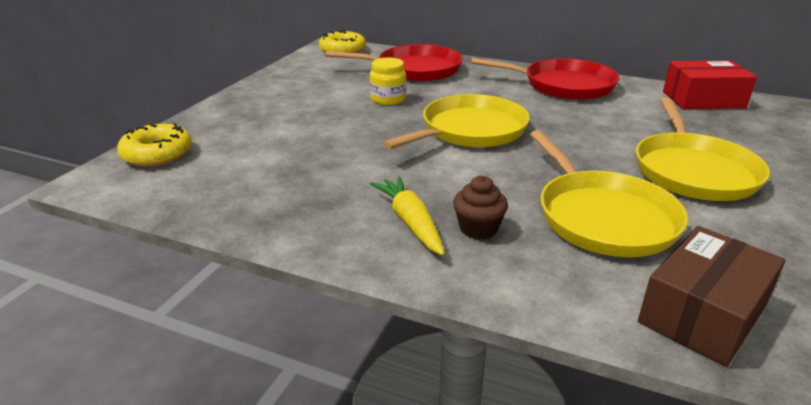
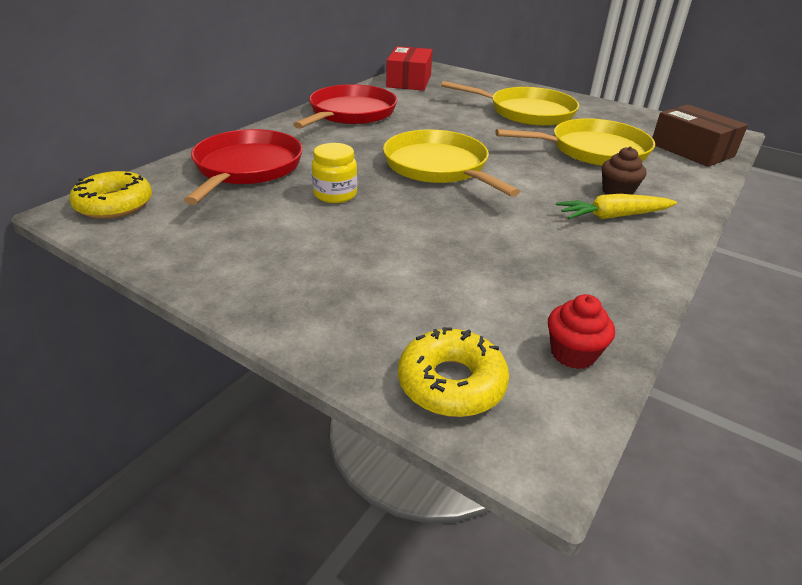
camera: 80 degrees left, 5 degrees up
(178, 194) = (573, 353): none -> red cupcake

